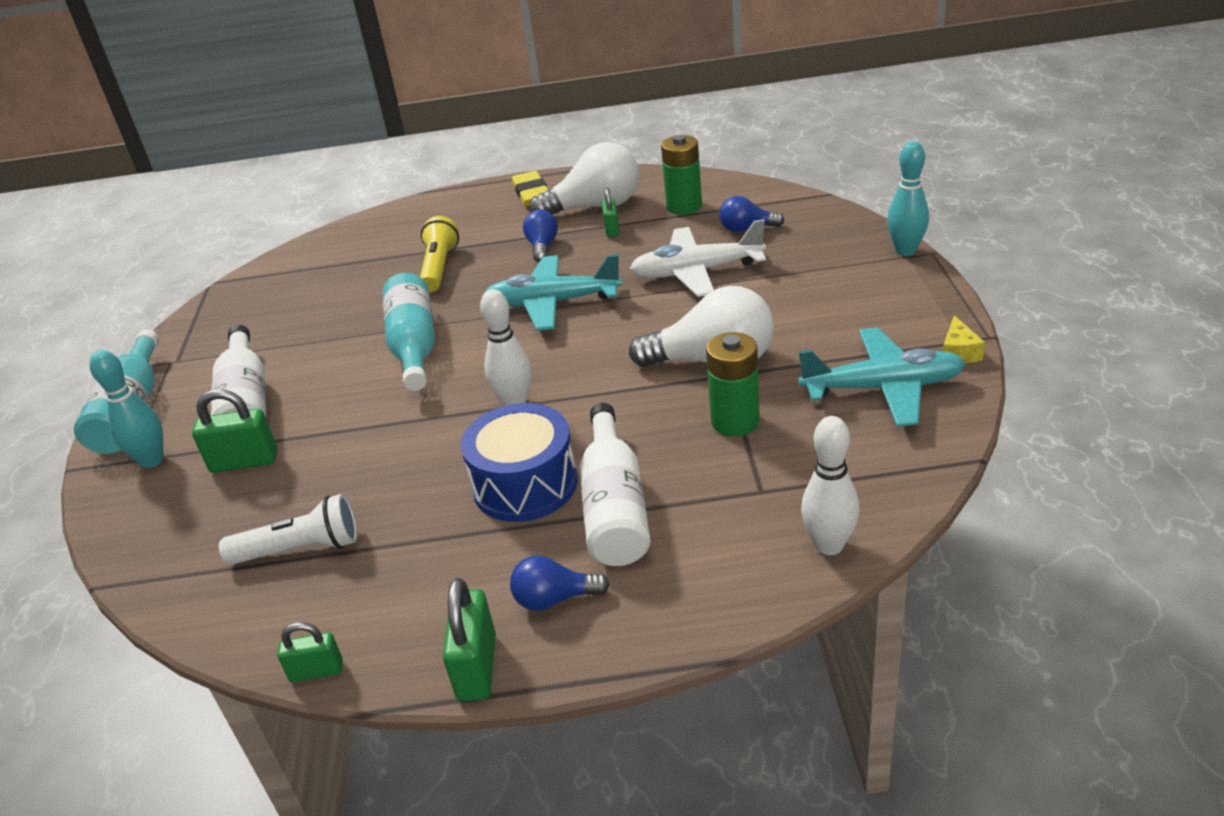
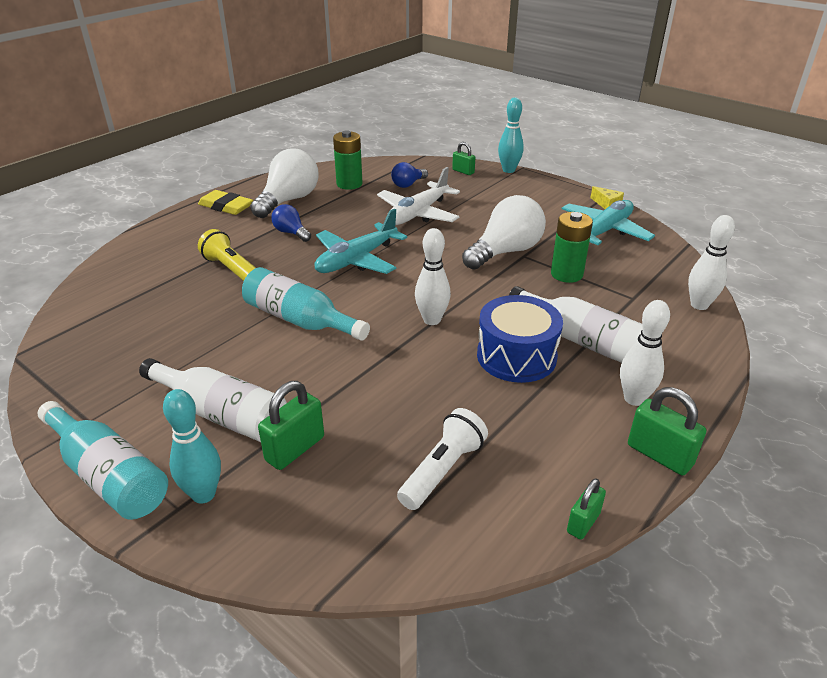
camera: 50 degrees left, 0 degrees up
(554, 599) = (634, 399): blue light bulb -> white bowling pin
(612, 229) = (323, 209): green padlock -> green padlock (463, 171)

